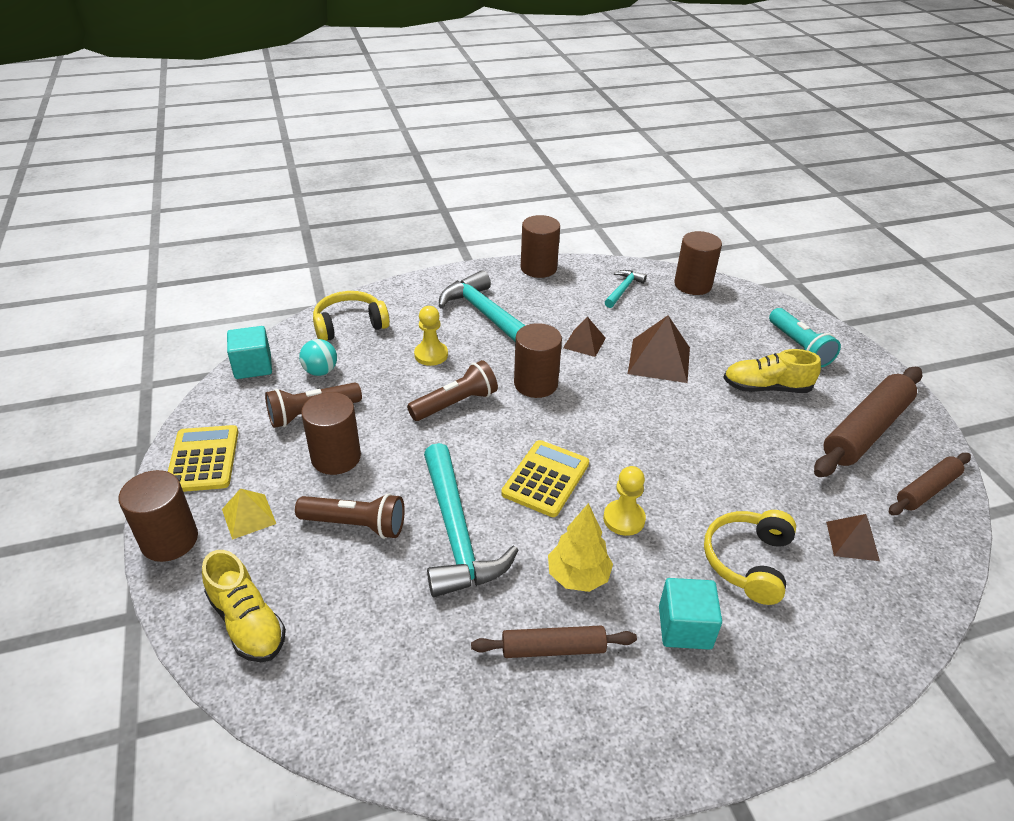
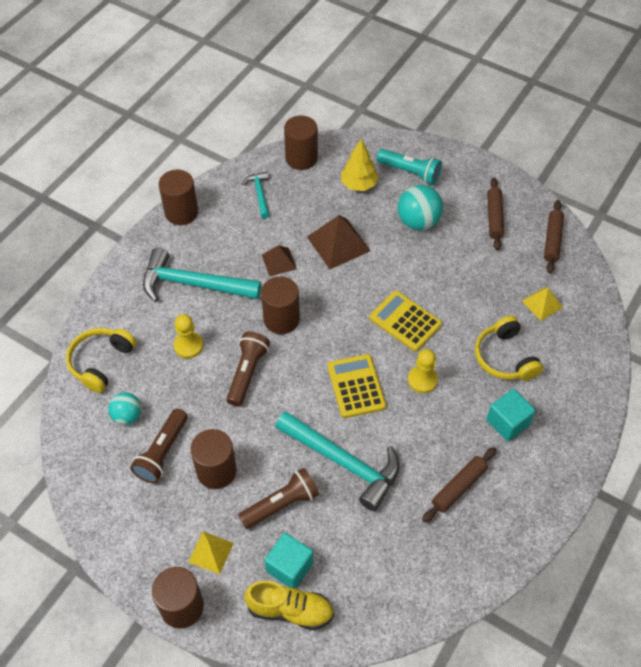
camera: 40 degrees left, 15 degrees up
(203, 459) = (131, 541): yellow calculator -> yellow calculator (405, 321)
(253, 366) = (73, 449): turquoise cube -> turquoise cube (289, 567)
(578, 576) = (432, 435): yellow tree -> yellow tree (358, 184)
(766, 388) = (418, 222): yellow shoe -> turquoise ball
(852, 541) = (542, 304): brown pyramid -> yellow pyramid
(866, 430) = (494, 217): brown rolling pin -> brown rolling pin, size x0.58

